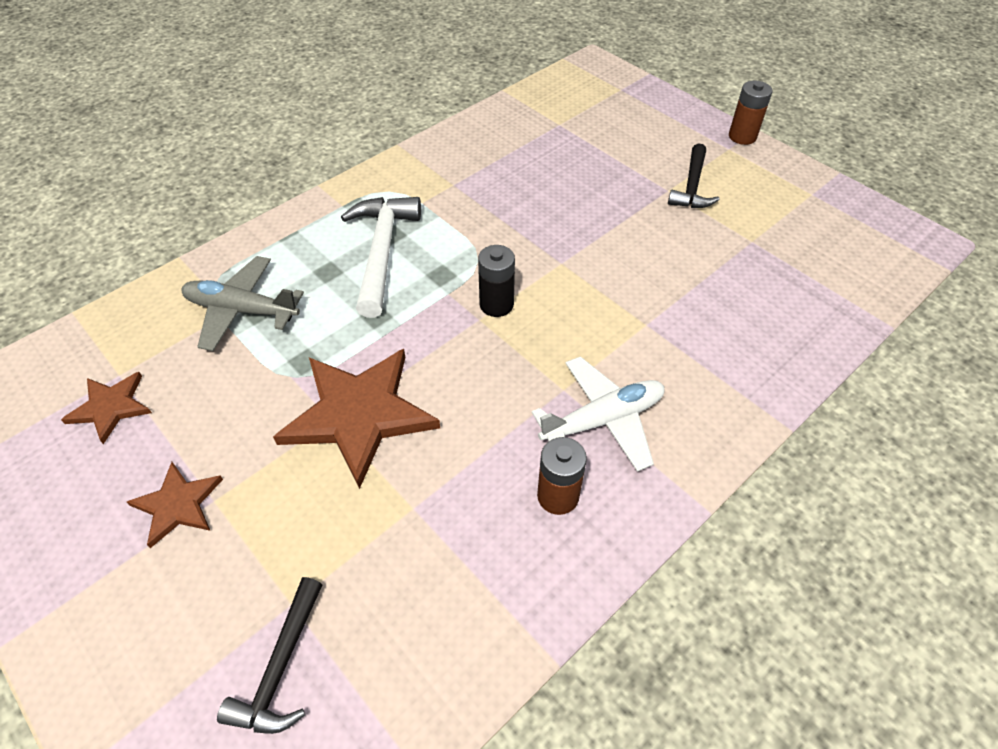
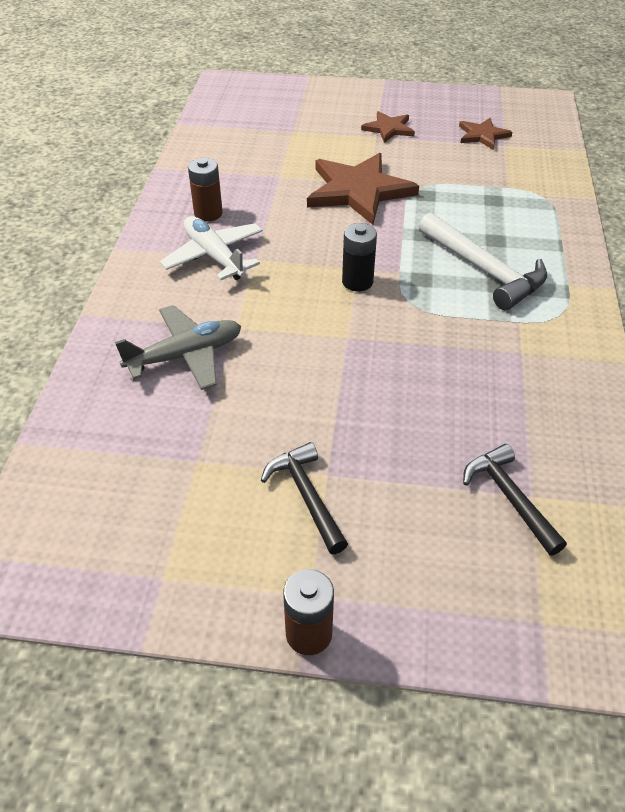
camera: 140 degrees right, 5 degrees down
(242, 310) = (503, 196): grey plane -> grey plane (185, 355)
(280, 668) = (272, 118): black hammer -> black hammer (509, 497)
(603, 420) = (214, 256): white plane -> white plane turned 120 degrees clockwise

